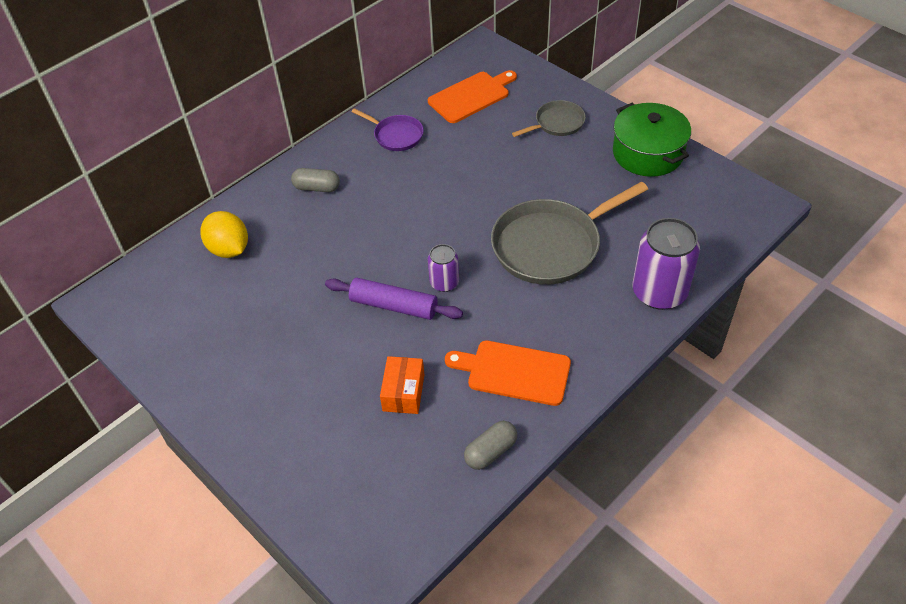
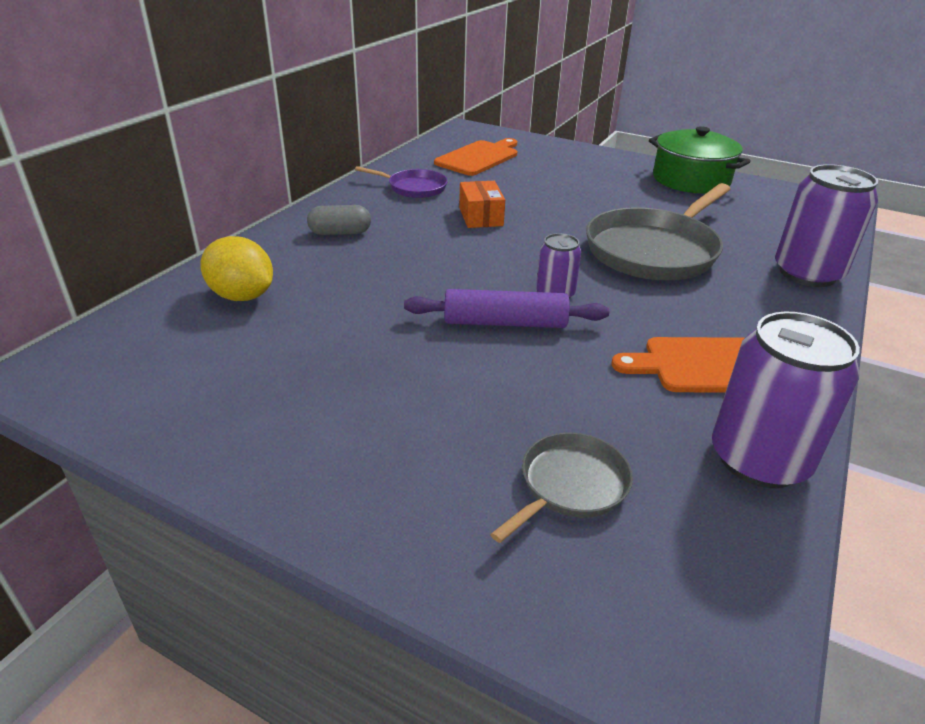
camera: 20 degrees left, 15 degrees down
(403, 392) = (581, 410): orange box -> orange box (481, 217)
(491, 452) = (759, 459): grey capsule -> purple can
(557, 123) = (582, 168): grey pan -> grey pan (570, 485)

